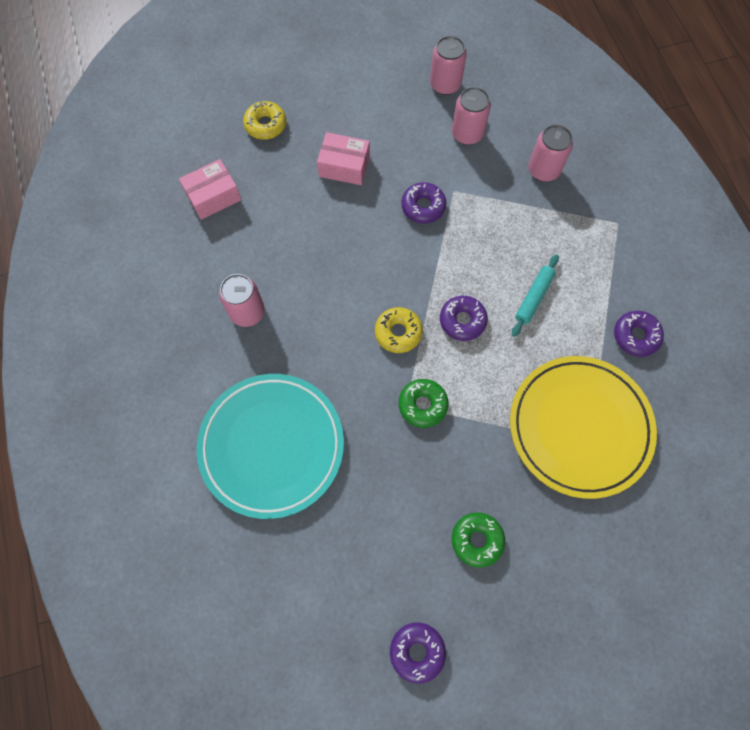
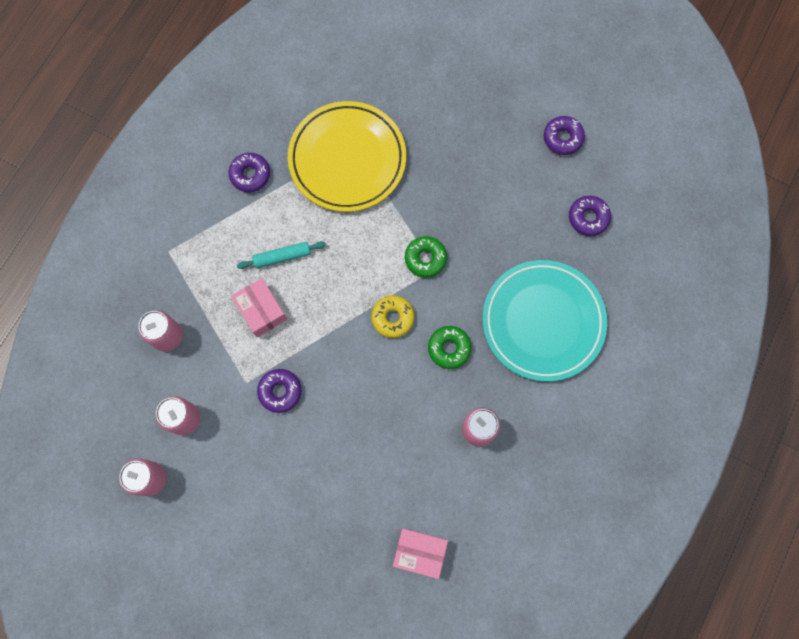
camera: 135 degrees left, 5 degrees up
(265, 125) = (321, 581): yellow donut -> none
(344, 166) = (300, 481): pink box -> pink box (261, 310)
(462, 321) = (344, 286): purple donut -> purple donut (588, 218)
(477, 540) = (473, 158): green donut -> green donut (449, 348)

